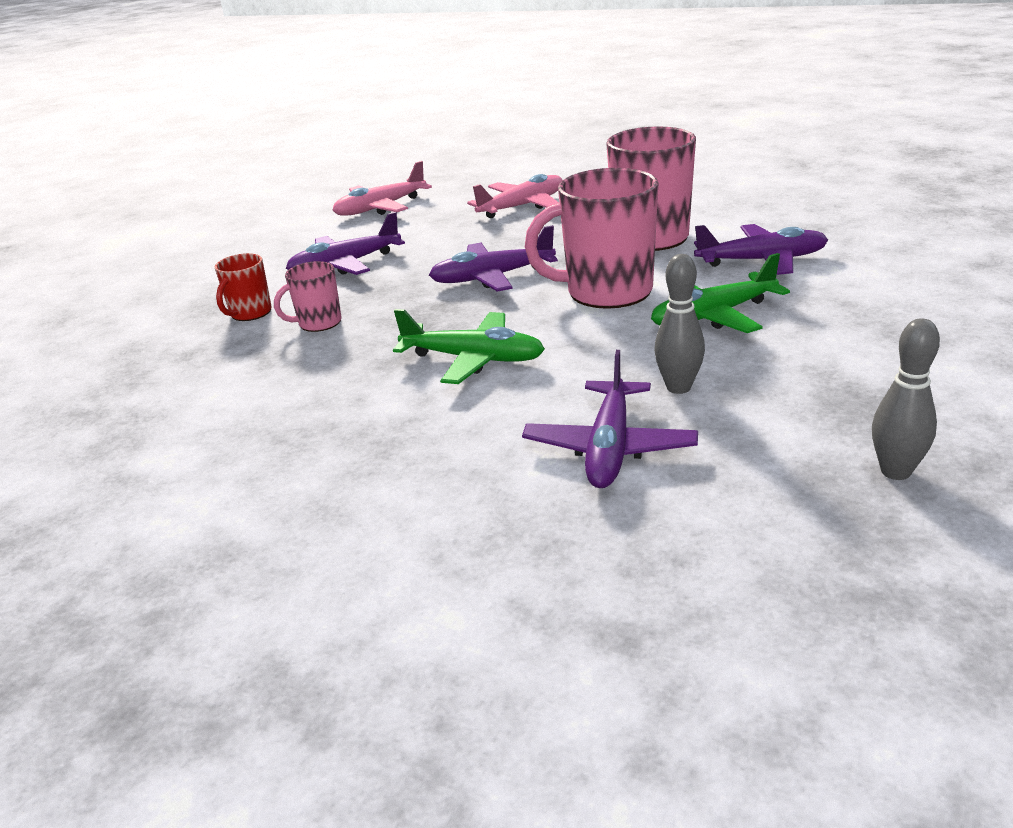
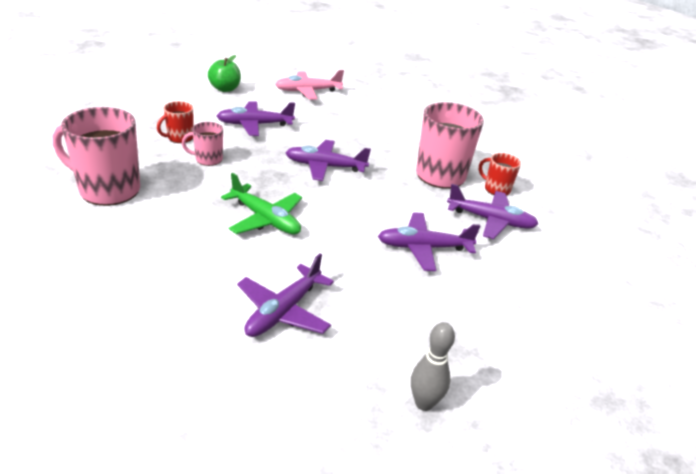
camera: 15 degrees right, 5 degrees up
(259, 240) = (225, 89): none -> green apple
(522, 206) = (387, 122): pink plane -> none
(606, 292) = (378, 204): pink mug -> pink mug (108, 189)
(678, 387) = (357, 289): grey bowling pin -> none
(713, 315) = (423, 248): green plane -> purple plane
(733, 228) = (496, 189): none -> red mug

